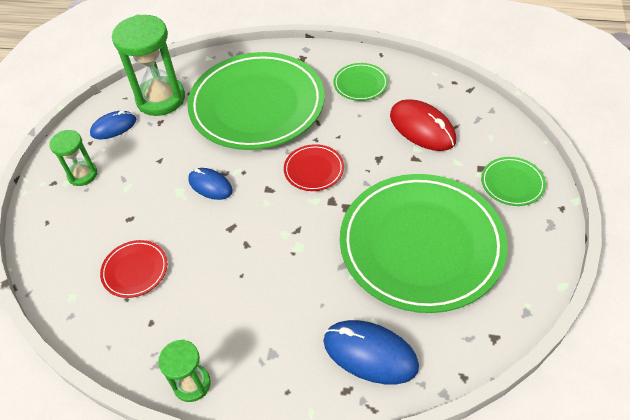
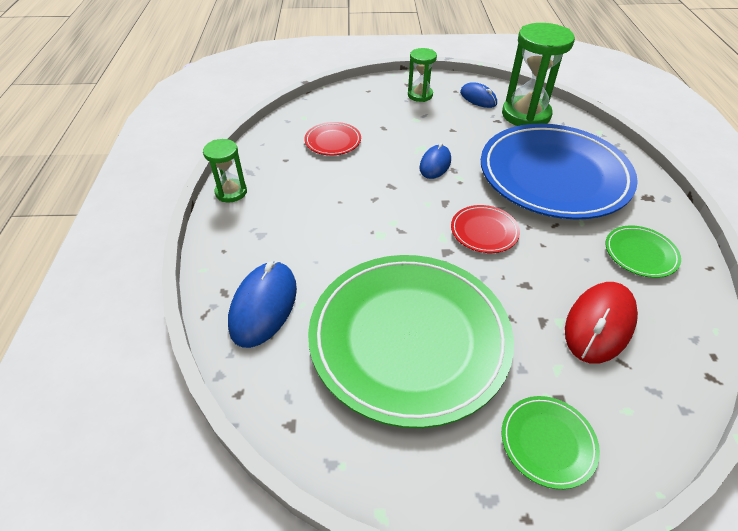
camera: 75 degrees right, 5 degrees down
(257, 105) = (554, 175): green plate -> blue plate

